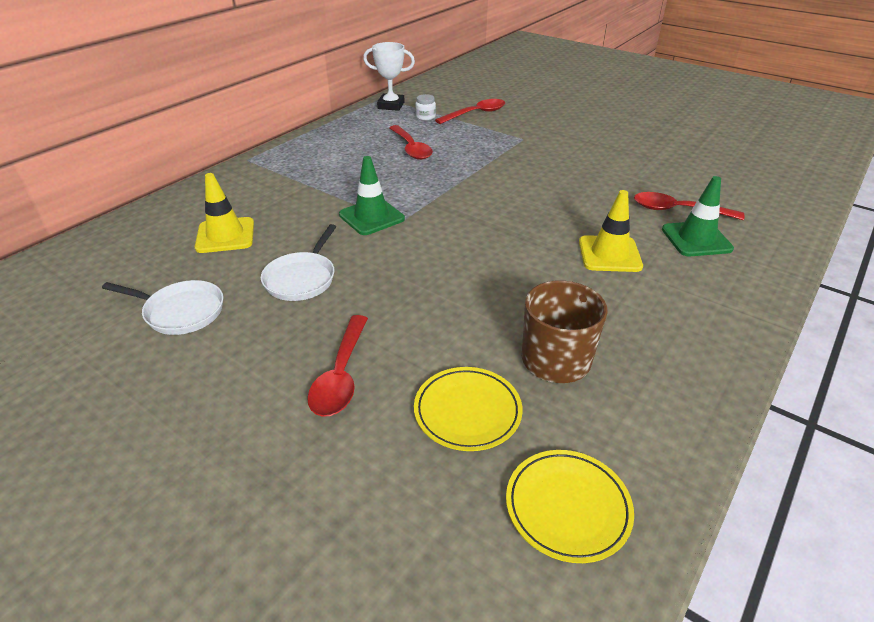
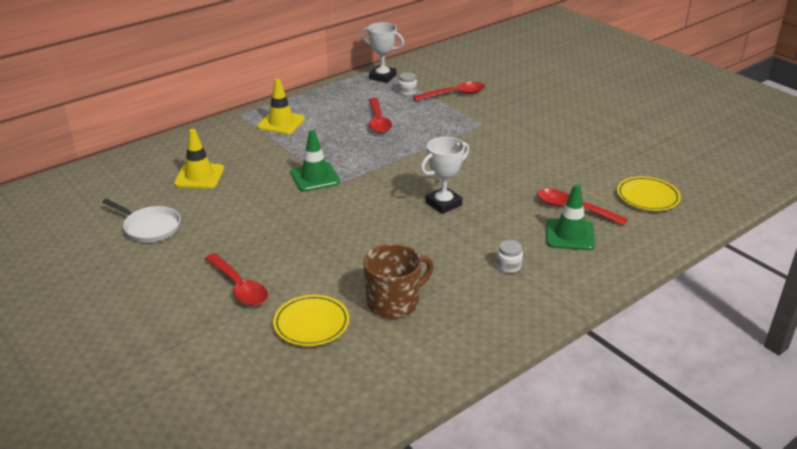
camera: 15 degrees right, 5 degrees down
(302, 278) = (241, 217): white pan -> none
(341, 375) = (239, 287): red spoon -> red spoon turned 60 degrees counterclockwise
(537, 225) = (443, 204): none -> white trophy
(567, 507) = (343, 388): yellow plate -> yellow plate (647, 197)
(609, 254) = (487, 235): yellow traffic cone -> yellow traffic cone (281, 123)
(658, 286) = (508, 266): none -> white jar

